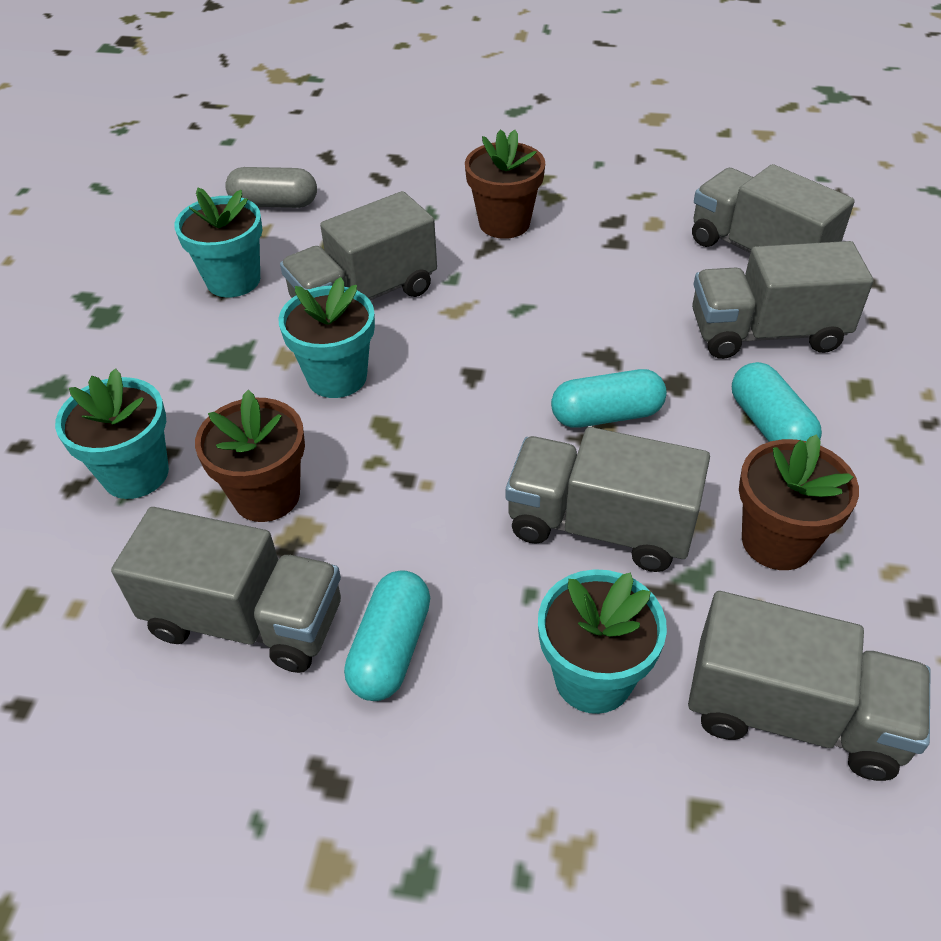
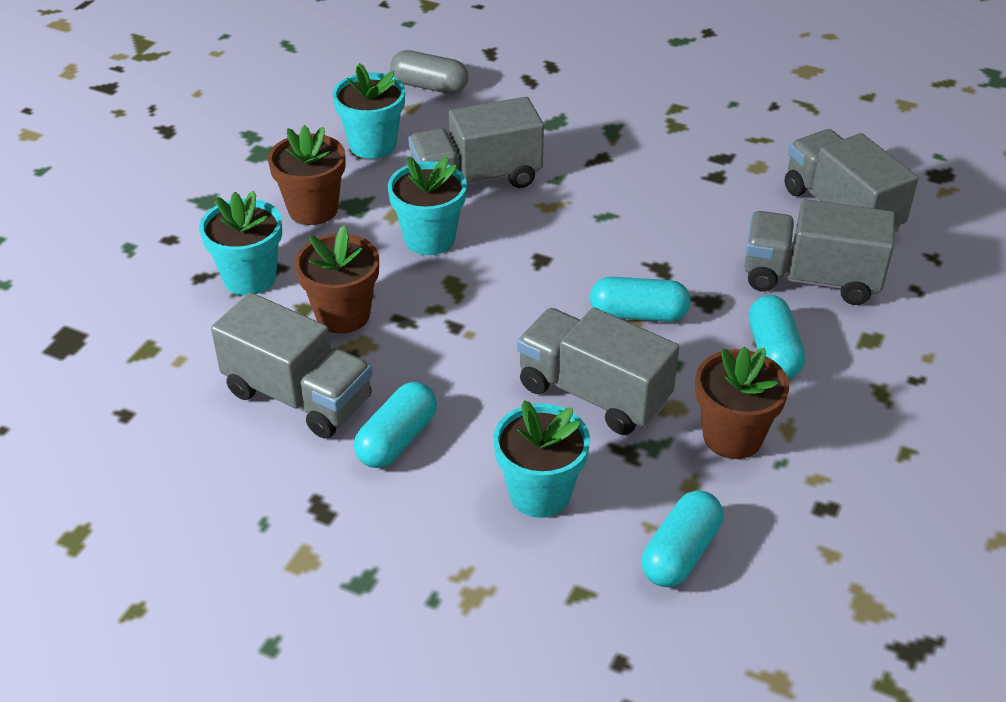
camera: 15 degrees right, 5 degrees down
(504, 223) = (622, 141): brown flower pot -> brown flower pot (313, 209)
(793, 714) = (680, 553): grey truck -> turquoise capsule

